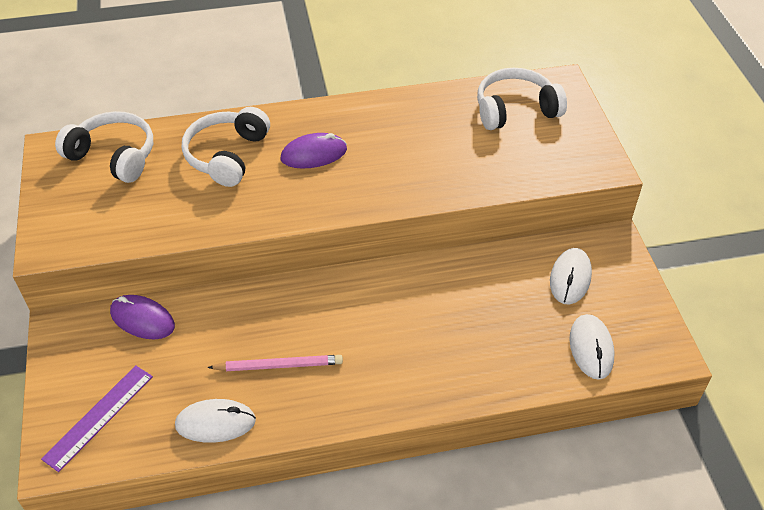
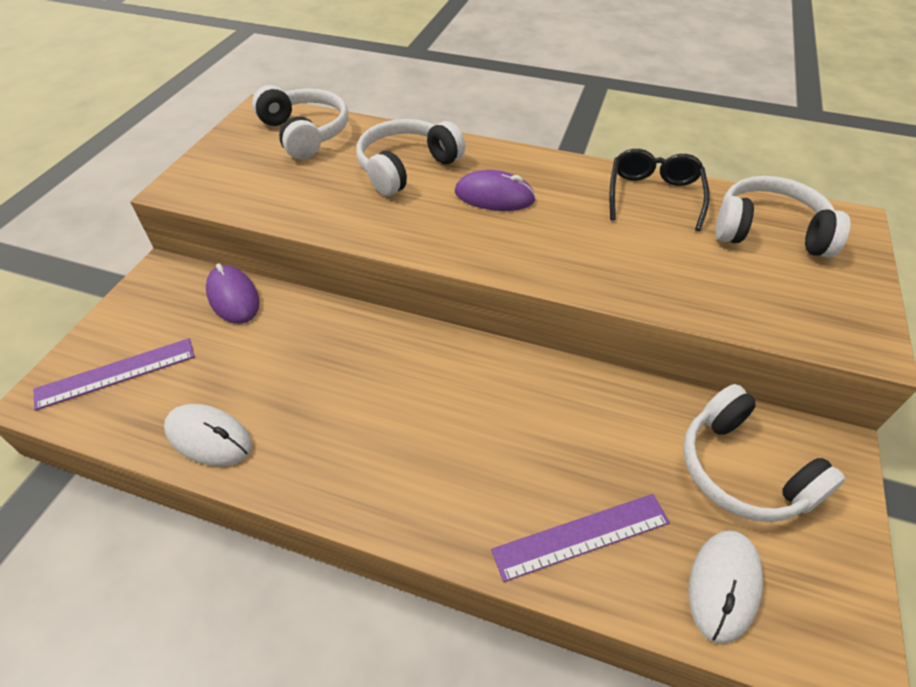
camera: 30 degrees right, 0 degrees up
(278, 365) = (319, 407): pink pencil -> none
(426, 110) = (653, 195): none -> black glasses
(501, 361) = (581, 536): none -> purple ruler
(570, 278) = (742, 470): white mouse -> white headphones

